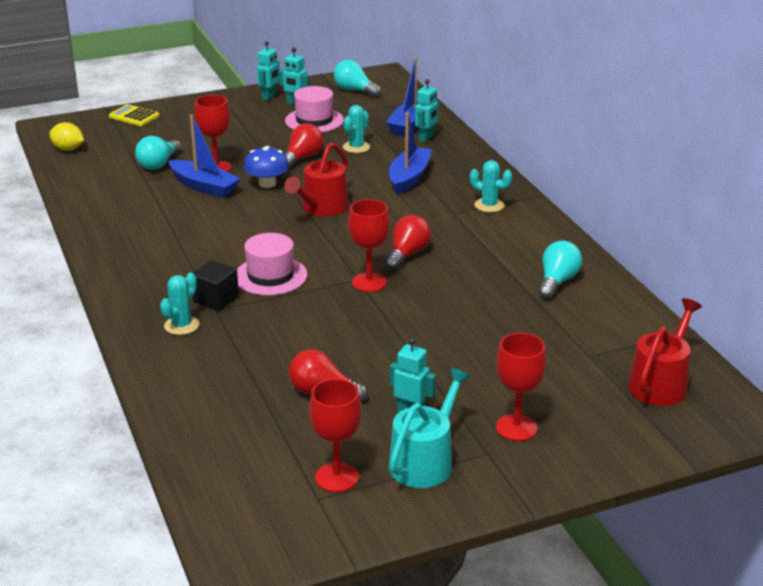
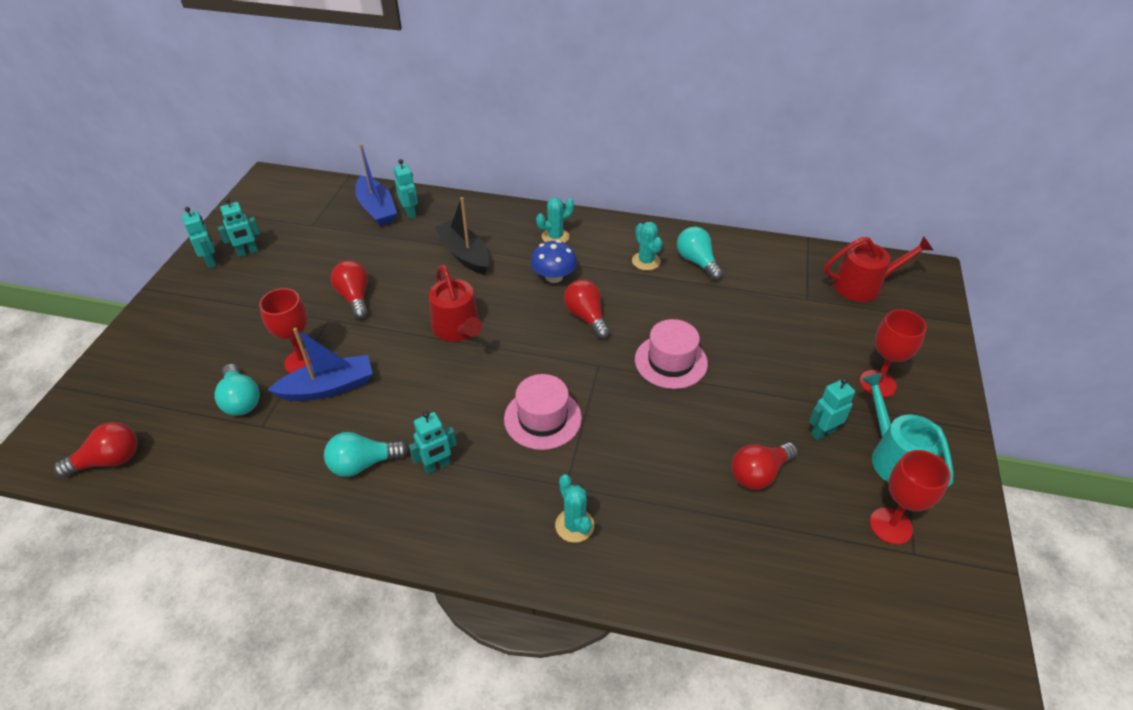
camera: 55 degrees left, 15 degrees up
(68, 149) = (109, 460): yellow lemon -> red light bulb
(134, 116) = (111, 372): yellow calculator -> none
(179, 253) = (437, 466): none -> turquoise robot
(216, 299) = (549, 477): black cube -> none
(267, 183) = (374, 342): blue mushroom -> blue mushroom (554, 277)
(314, 120) = (295, 257): pink hat -> pink hat (671, 361)
(354, 90) = (274, 208): turquoise light bulb -> turquoise light bulb (363, 464)
(356, 147) = (377, 257): turquoise cactus -> turquoise cactus (646, 261)
(369, 282) = (610, 361): red goblet -> none
(409, 177) = (464, 254): blue boat -> black boat
(661, 383) = (863, 285): red watering can -> red watering can turned 105 degrees clockwise

